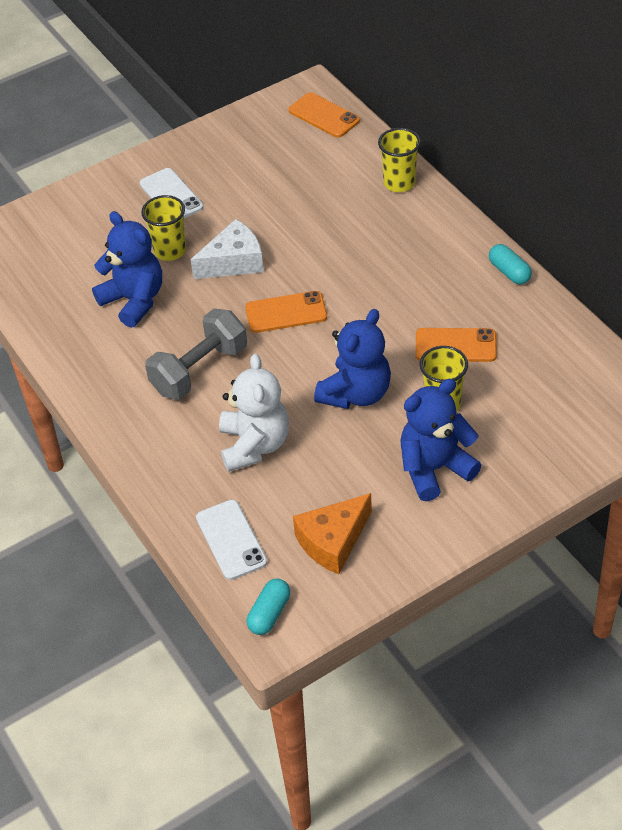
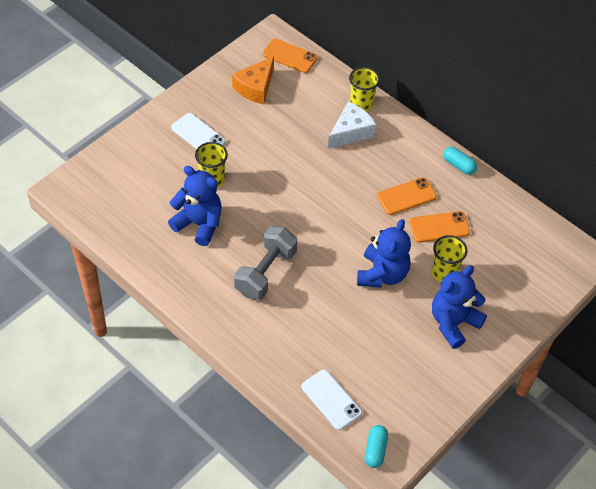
camera: 20 degrees left, 5 degrees up
(233, 262) = (262, 183): white cheese -> white cheese (350, 132)
(254, 445) = (324, 325): white teddy bear -> none
(286, 312) = (313, 218): orange phone -> orange phone (406, 196)
(333, 541) = (402, 389): orange cheese -> orange cheese (255, 87)

